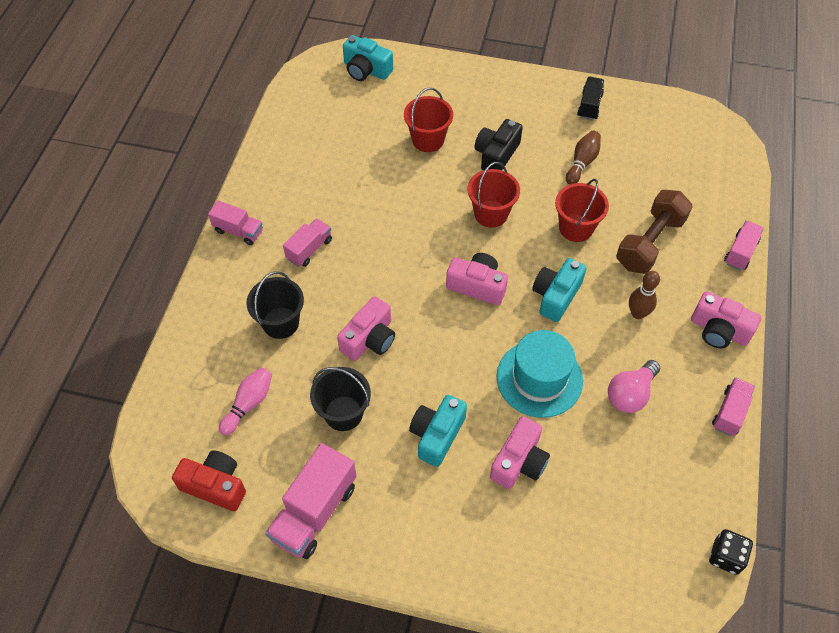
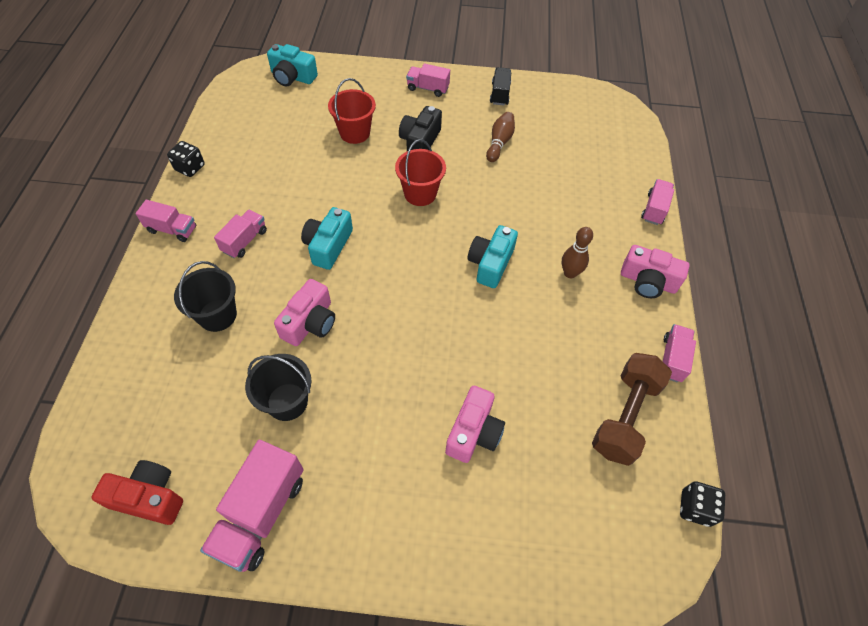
camera: 10 degrees left, 0 degrees up
(248, 404) = (185, 403): pink bowling pin -> none
(257, 166) = (190, 168): none -> black dice
(437, 435) = (386, 414): turquoise camera -> turquoise camera (328, 246)
(477, 286) = (413, 261): pink camera -> none
(511, 93) = (428, 88): none -> pink truck
(539, 378) = (484, 345): turquoise hat -> none
(576, 228) = (501, 200): red bucket -> none
(630, 394) = (574, 351): pink light bulb -> none
(649, 243) = (571, 207): brown dumbbell -> brown dumbbell (625, 416)

